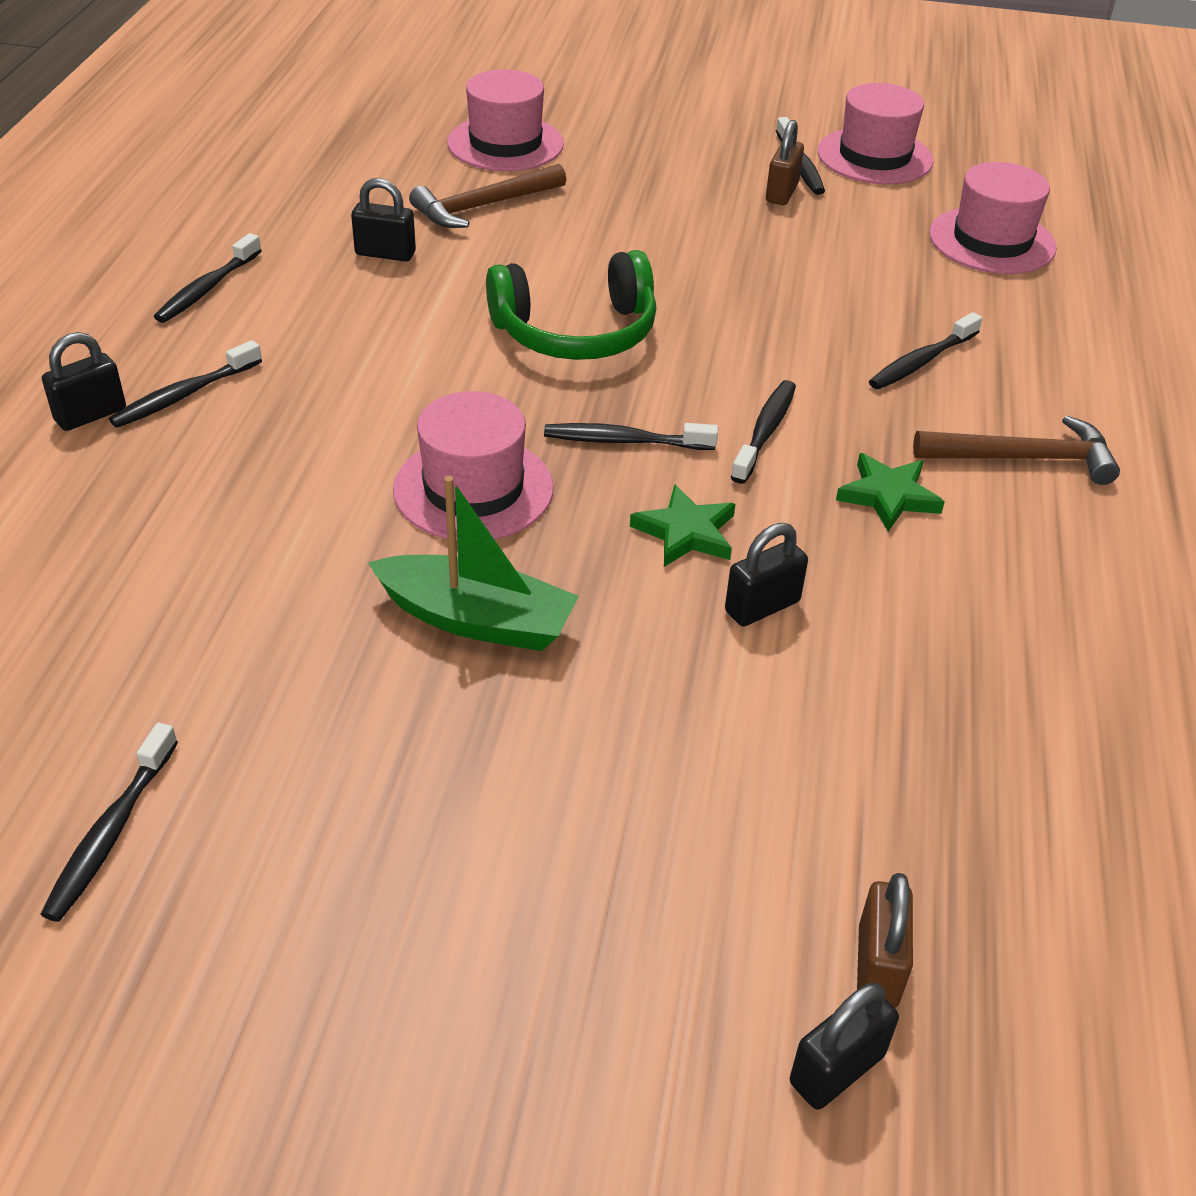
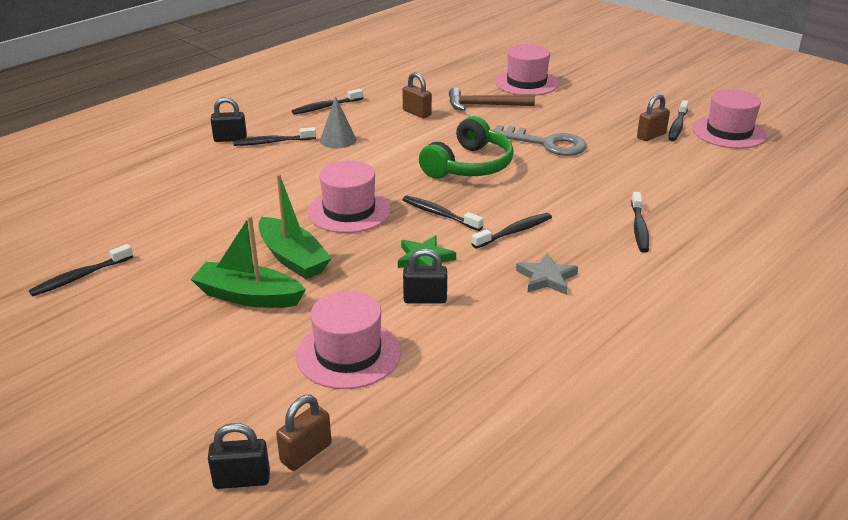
camera: 35 degrees right, 10 degrees down
(302, 351) = (338, 140): none -> grey cone
(385, 253) = (417, 113): black padlock -> brown padlock
(481, 727) = (248, 296): none -> green boat
(576, 332) = (469, 165): green headphones -> green headphones turned 75 degrees counterclockwise
(650, 252) = (546, 143): none -> grey key
(888, 496) = (546, 278): green star -> grey star
(921, 362) = (639, 228): black toothbrush -> black toothbrush turned 75 degrees counterclockwise
(992, 241) = (754, 187): pink hat -> pink hat (348, 354)
(1024, 458) = (646, 287): brown hammer -> none

